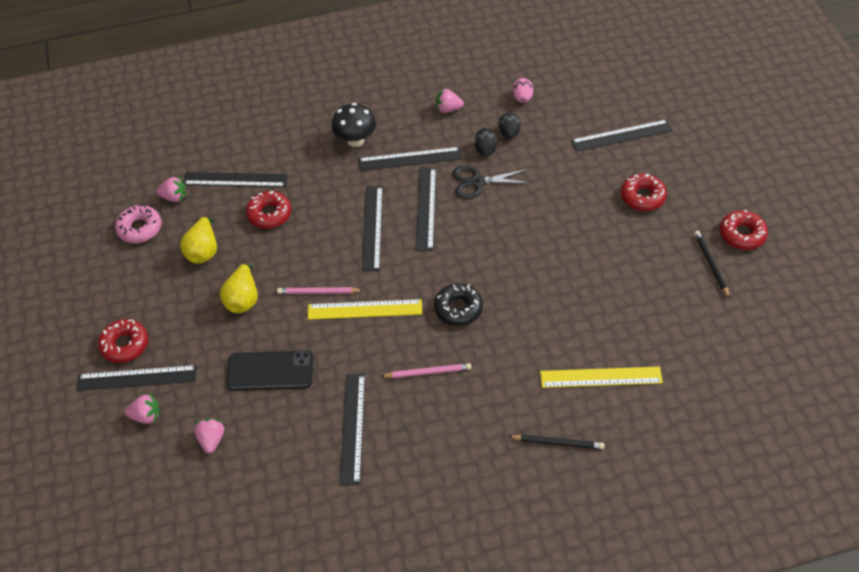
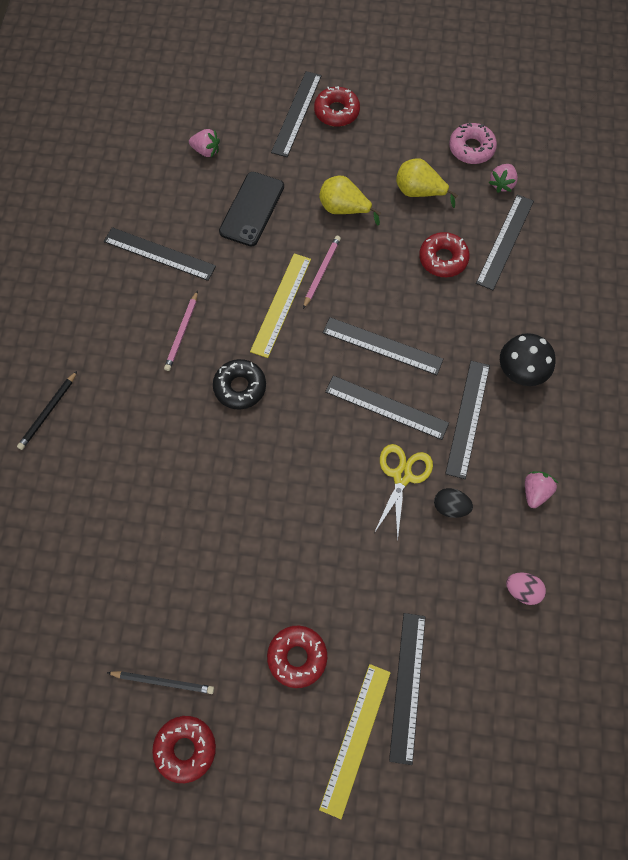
camera: 110 degrees right, 15 degrees up
(146, 416) = (254, 112): pink strawberry -> none
(477, 182) = (402, 476): black scissors -> yellow scissors
(509, 133) = (466, 546): black egg -> none
(601, 377) = (91, 484): yellow ruler -> yellow ruler (355, 739)

